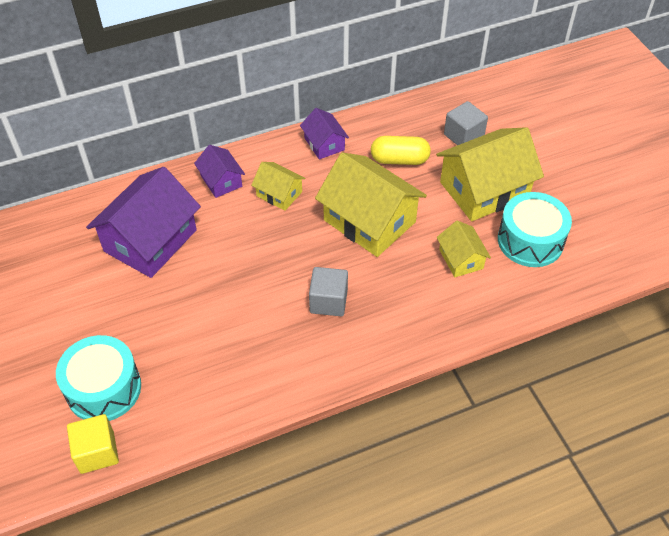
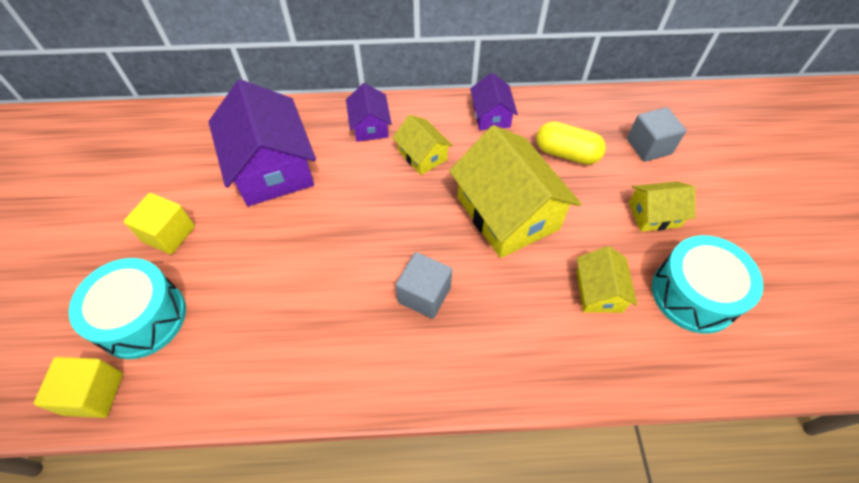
camera: 20 degrees right, 5 degrees up
(88, 320) = (169, 234): none -> yellow cube
(150, 240) = (272, 167): purple house -> purple house turned 75 degrees counterclockwise
(484, 190) = (654, 214): yellow house -> yellow house, size x0.51

